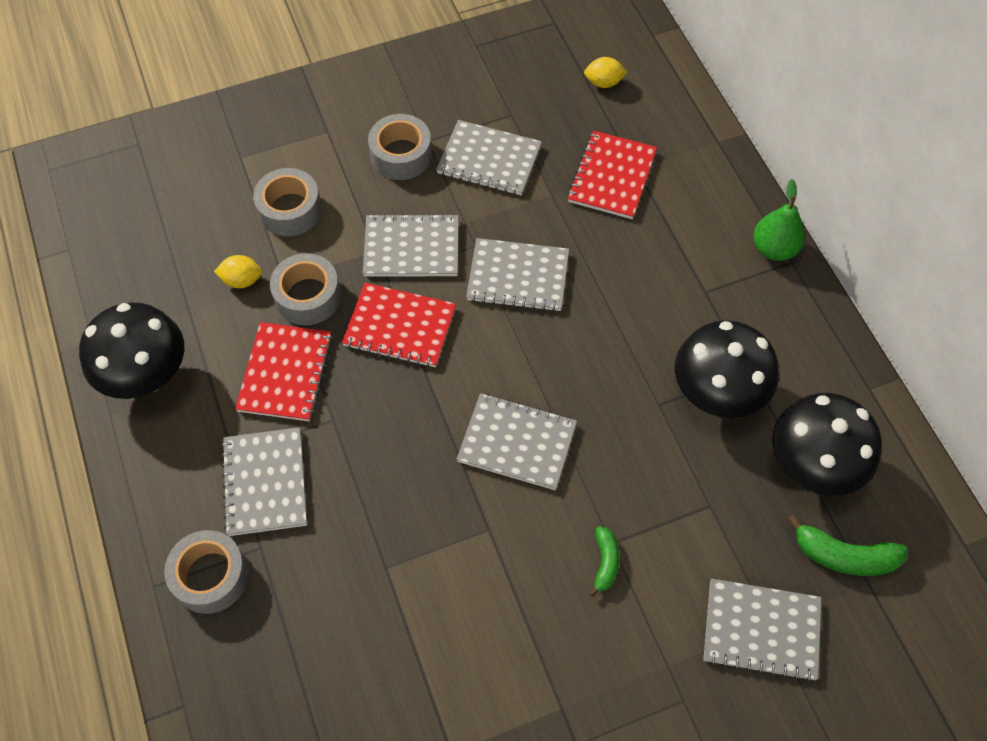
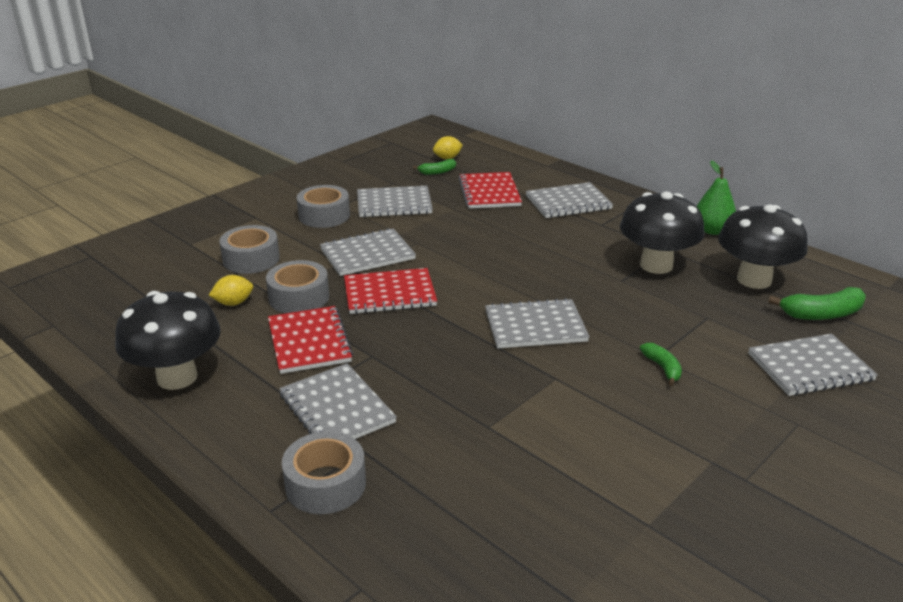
camera: 25 degrees left, 30 degrees down
(518, 276) = (462, 248): grey notebook -> grey notebook (568, 202)
(574, 110) = (437, 172): none -> green banana
(774, 249) = (627, 197): green pear -> green pear (712, 230)

